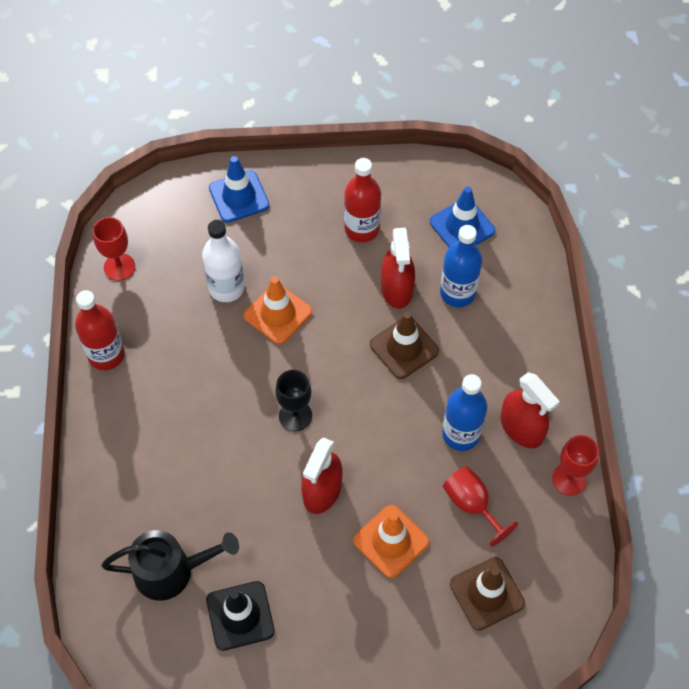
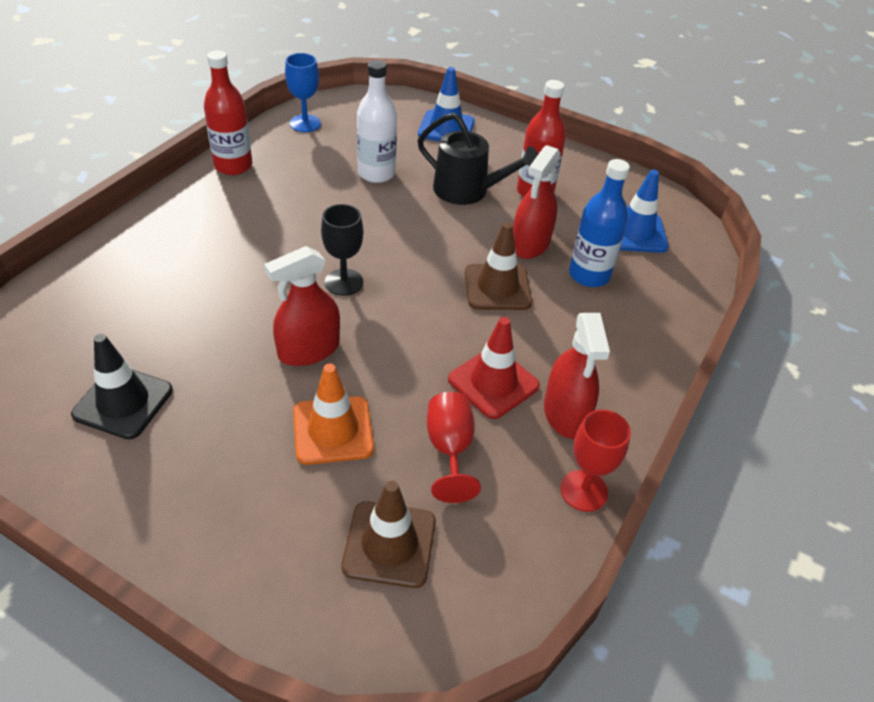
camera: 30 degrees right, 15 degrees down
(119, 267) = (305, 123): red goblet -> blue goblet
(171, 571) = (108, 331): black watering can -> black watering can (468, 191)
(278, 314) = (402, 209): orange traffic cone -> none
(461, 434) = (493, 383): blue bottle -> red traffic cone

